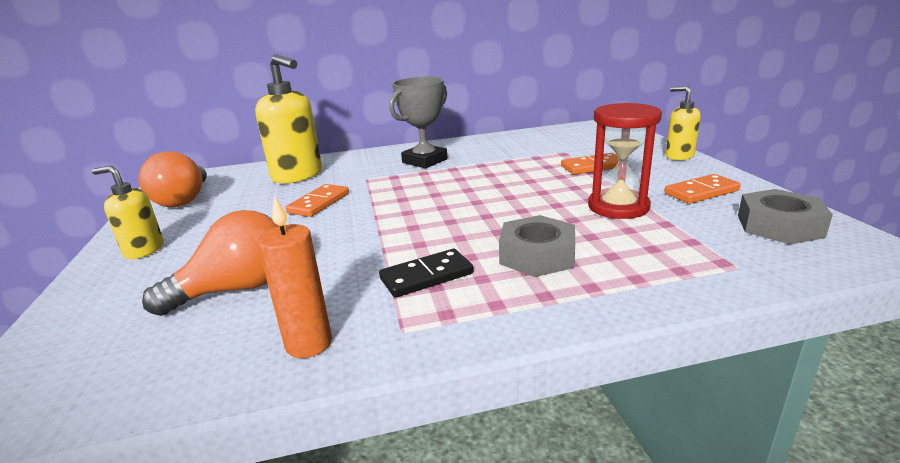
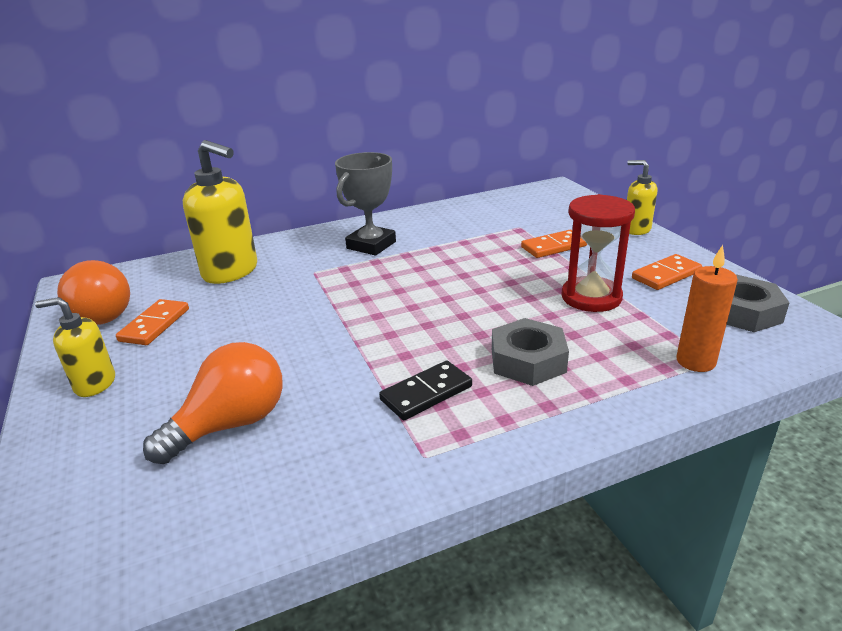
camera: 10 degrees left, 5 degrees up
(309, 343) = (337, 479): orange candle -> orange candle (695, 361)
(319, 203) = (273, 309): orange domino -> orange domino (154, 325)

